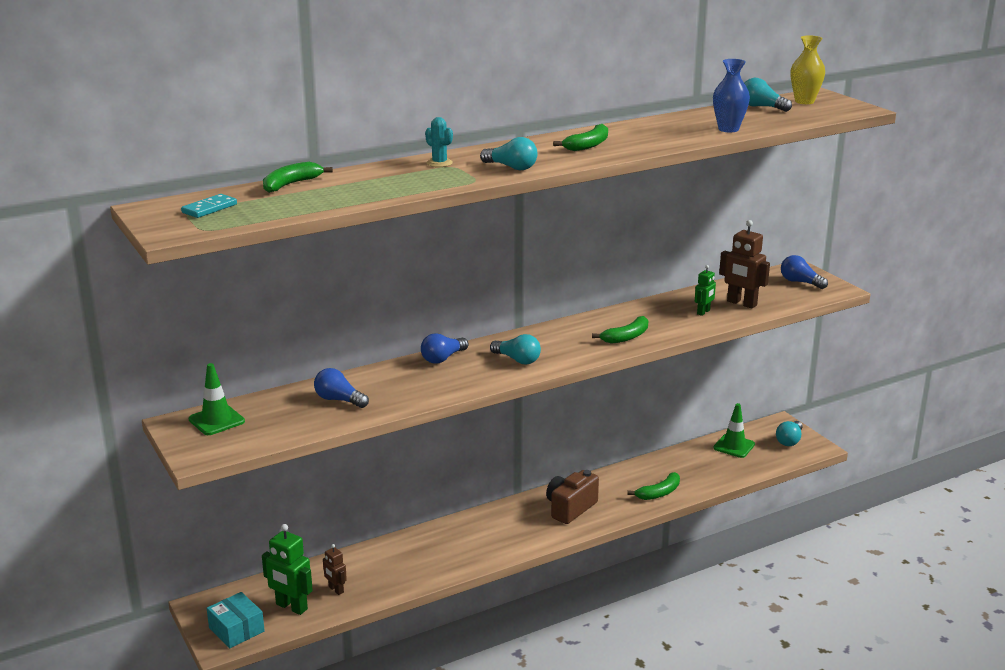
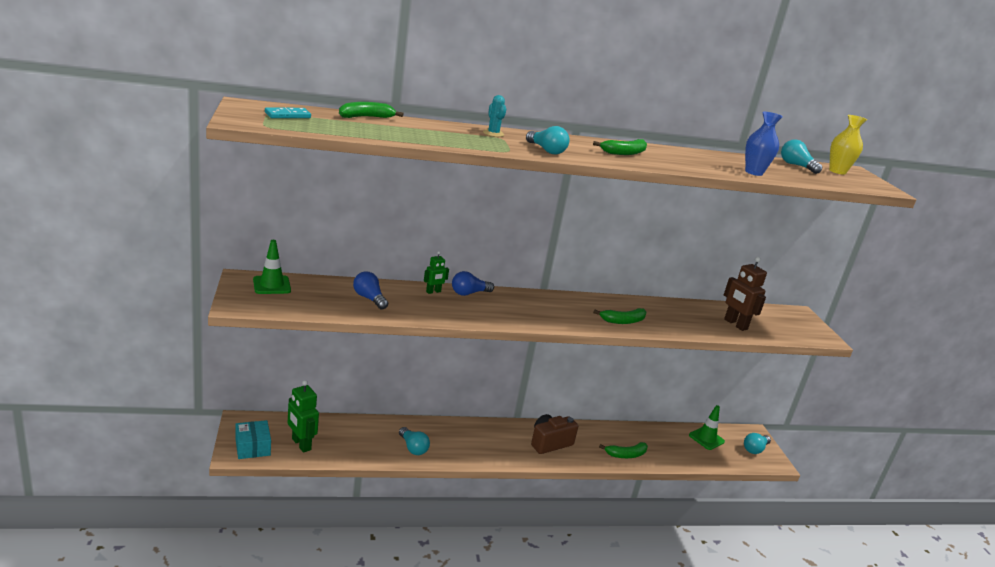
camera: 15 degrees right, 0 degrees up
(336, 590) = (340, 443): brown robot -> none
(517, 360) = (525, 311): turquoise light bulb -> turquoise light bulb (413, 448)
(703, 312) = (699, 321): green robot -> green robot (433, 292)
(800, 282) = (795, 323): blue light bulb -> none

